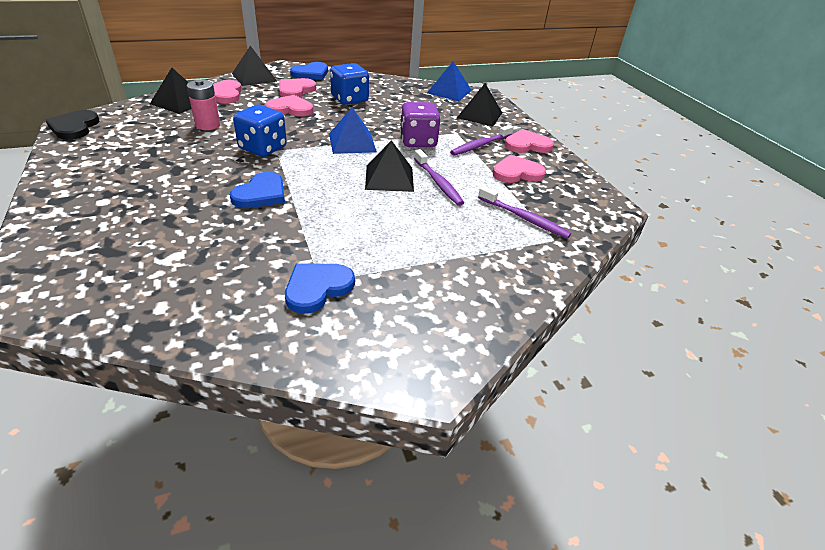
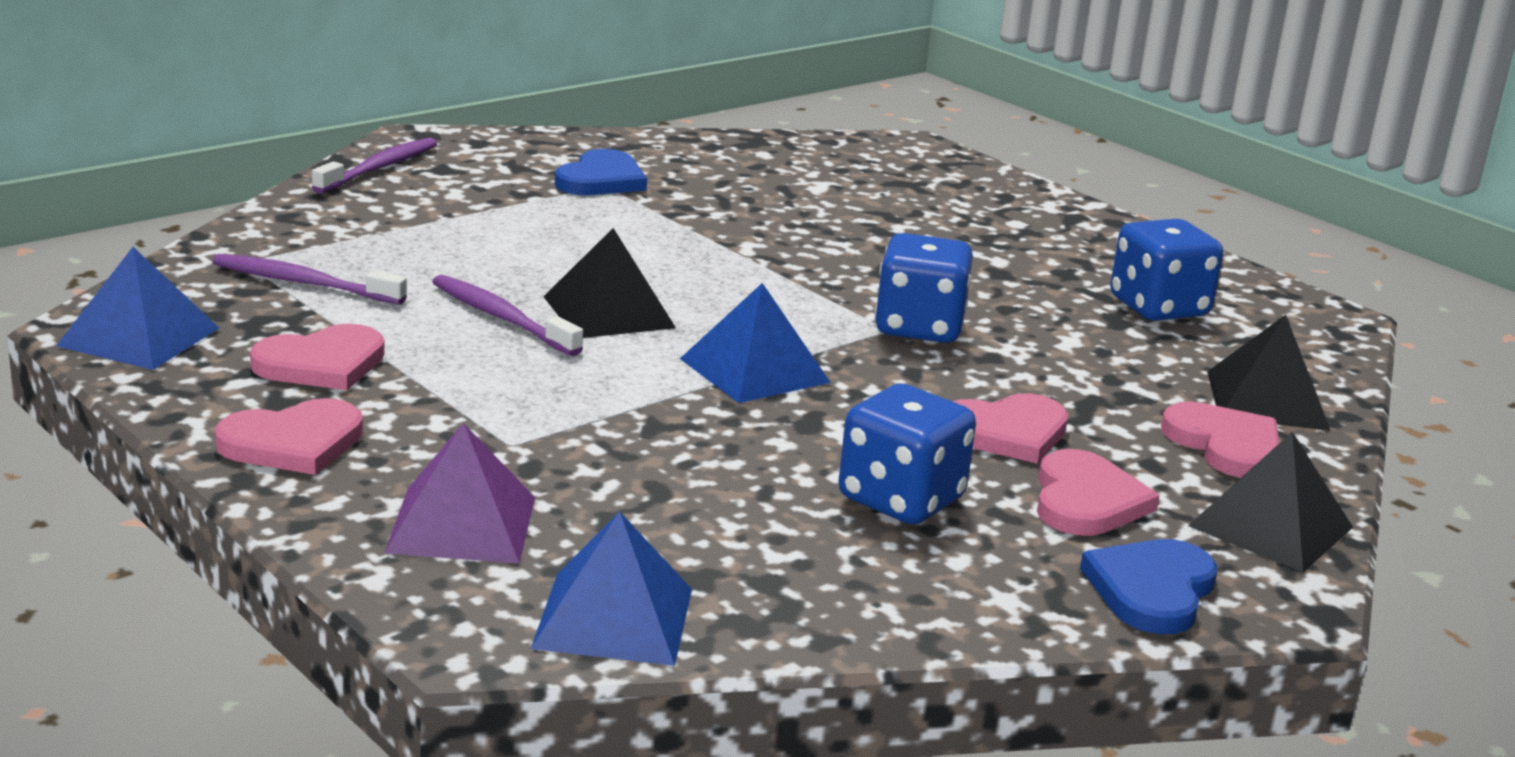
camera: 160 degrees right, 15 degrees down
(74, 127) = (1309, 310): black heart -> none
(139, 139) = (1158, 308): none -> blue dice
(208, 125) = (1103, 356): pink battery -> none
(261, 194) = (809, 258): blue heart -> none
(418, 141) = (601, 400): purple dice -> none
(479, 115) = (461, 524): black pyramid -> purple pyramid
(480, 145) = (431, 418): purple toothbrush -> purple toothbrush (379, 168)
(592, 198) = (139, 336): none -> blue pyramid

